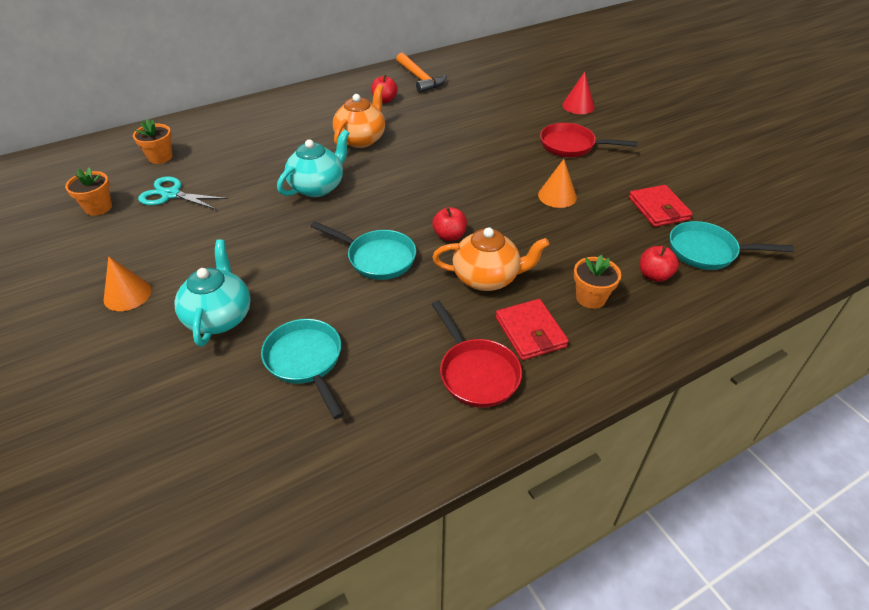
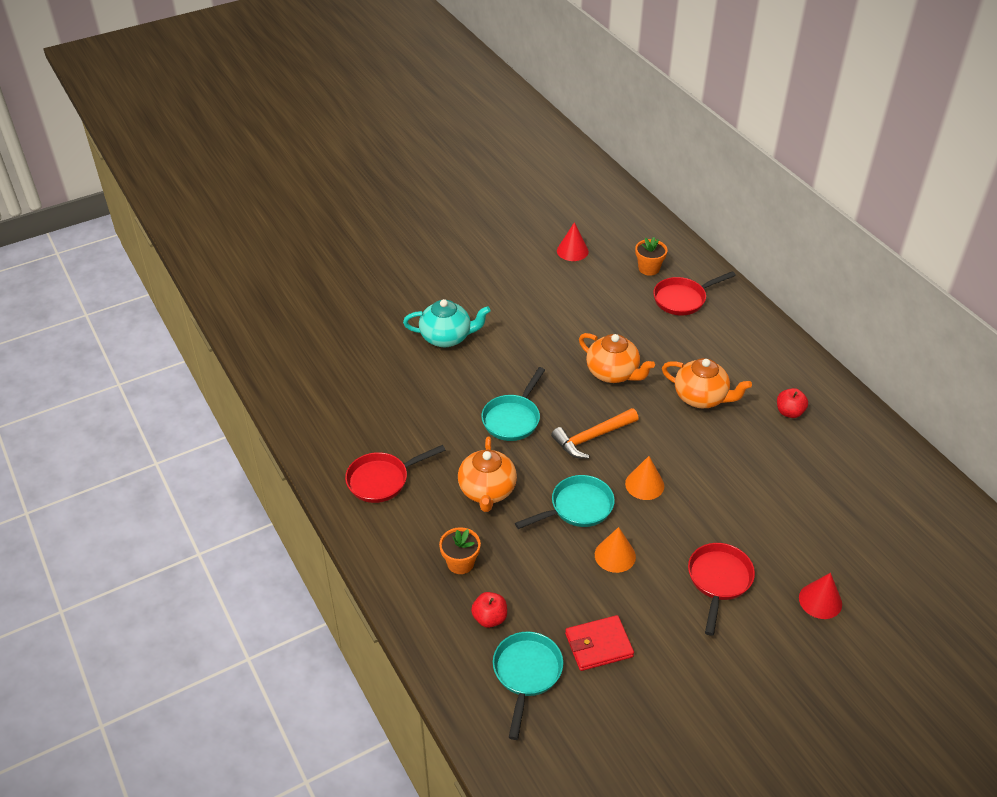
camera: 90 degrees right, 0 degrees up
(98, 207) = (572, 251): orange flower pot -> red cone
(127, 294) = (471, 288): orange cone -> orange cone (644, 484)
(171, 194) = (593, 286): turquoise scissors -> none
(219, 140) = (683, 299): none -> red pan
(306, 361) = (401, 387): turquoise pan -> turquoise pan (577, 508)
(318, 187) = (613, 373): turquoise teapot -> orange teapot
(420, 78) = (852, 442): orange hammer -> orange hammer (592, 437)
(449, 236) = (544, 466): red apple -> none
(530, 332) = (421, 516): red wallet -> none

